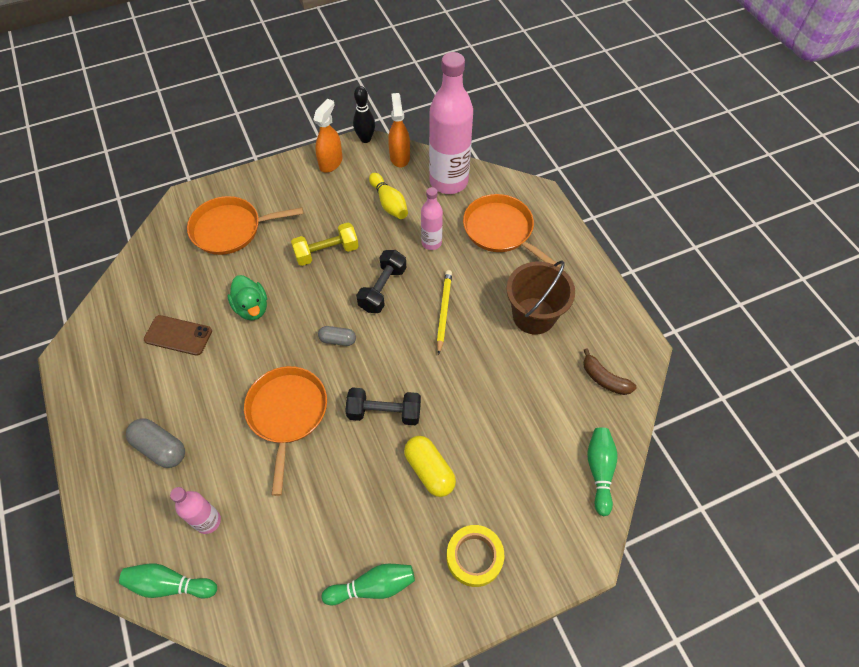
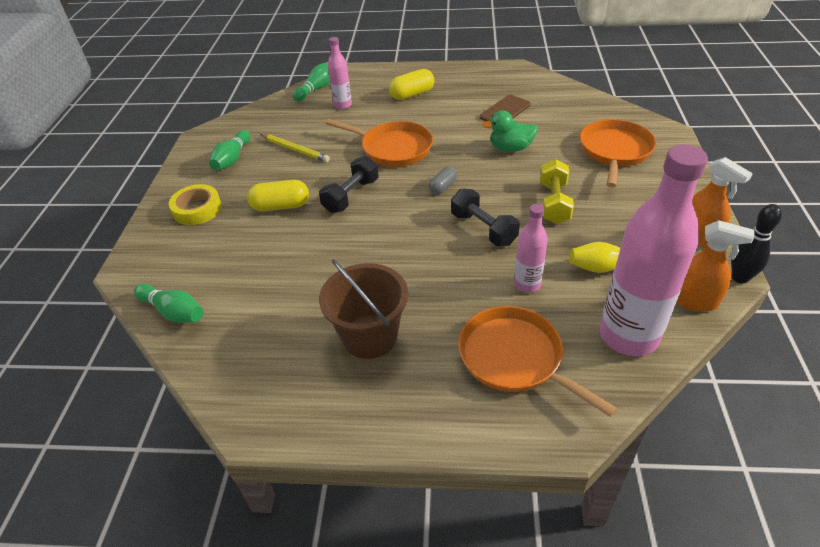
camera: 120 degrees right, 15 degrees down
(160, 448) = (412, 94): grey capsule -> yellow capsule
(444, 311) = (426, 264): yellow pencil -> yellow pencil (295, 150)
(500, 230) = (514, 358): orange pan -> orange pan turned 120 degrees counterclockwise
(604, 379) = (249, 364): brown banana -> none

